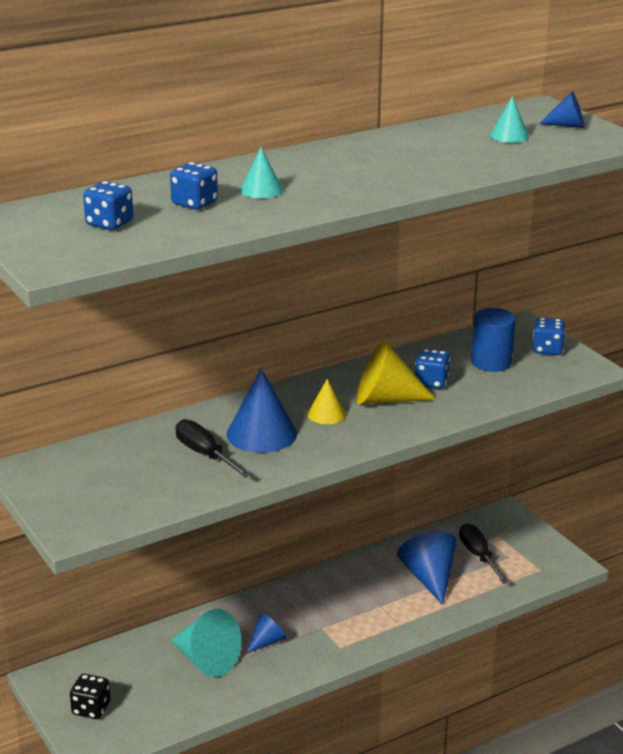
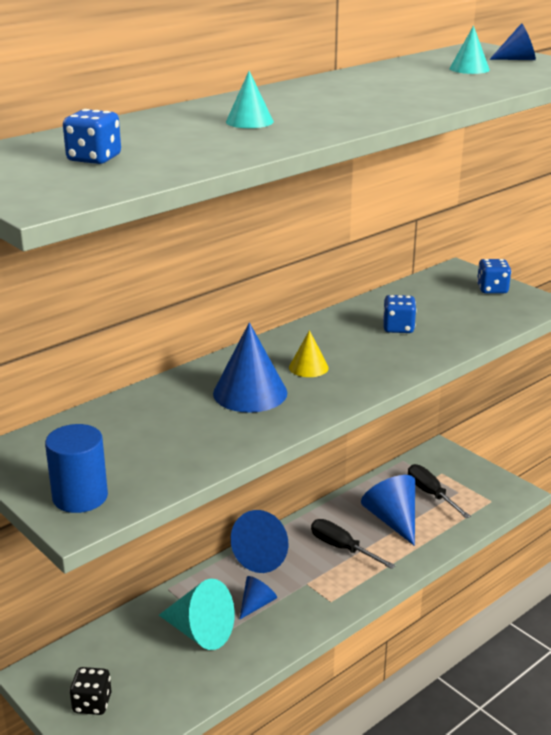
camera: 10 degrees left, 0 degrees up
(194, 203) = (182, 136): blue dice -> none
(205, 454) = (198, 420): black screwdriver -> black screwdriver (342, 548)
(289, 597) = (265, 555): none -> blue cone
(385, 399) = (361, 347): yellow cone -> none
(491, 362) = (446, 305): blue cylinder -> blue cylinder (80, 497)

